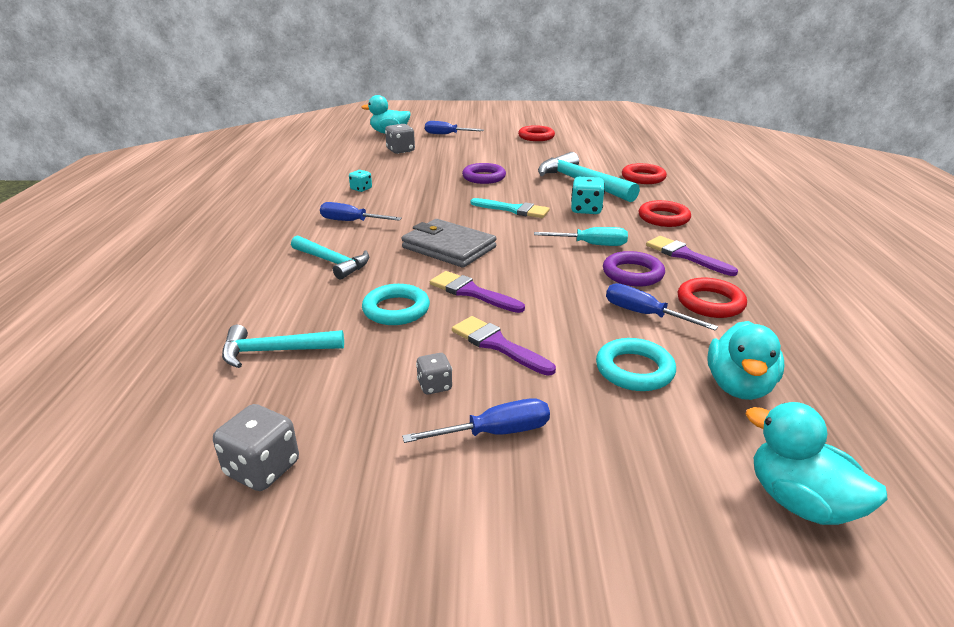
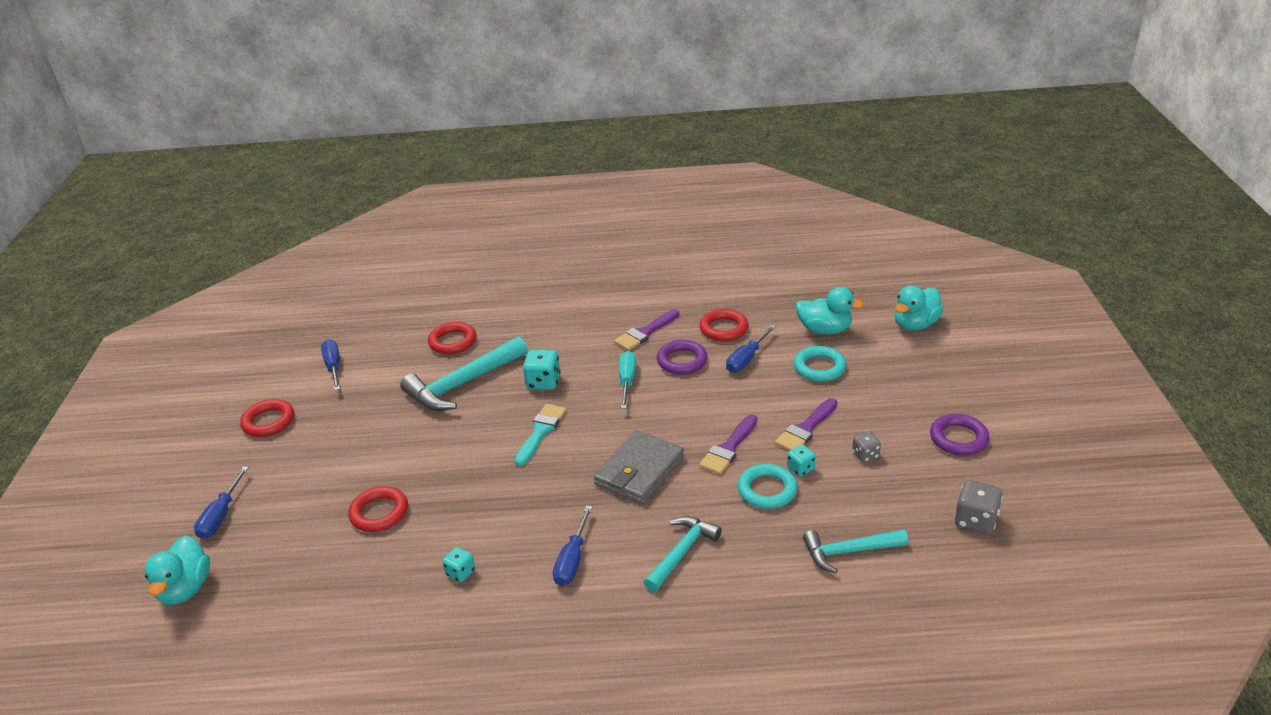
camera: 90 degrees left, 5 degrees up
(275, 351) = (849, 552): turquoise hammer -> turquoise hammer turned 90 degrees clockwise
(400, 150) = (293, 559): grey dice -> none
(424, 333) = (800, 468): none -> turquoise dice
(484, 177) = (432, 461): purple ring -> purple ring (958, 438)
(495, 432) = (903, 424): blue screwdriver -> blue screwdriver (333, 367)
(663, 218) = (565, 337): red ring -> red ring (379, 513)

